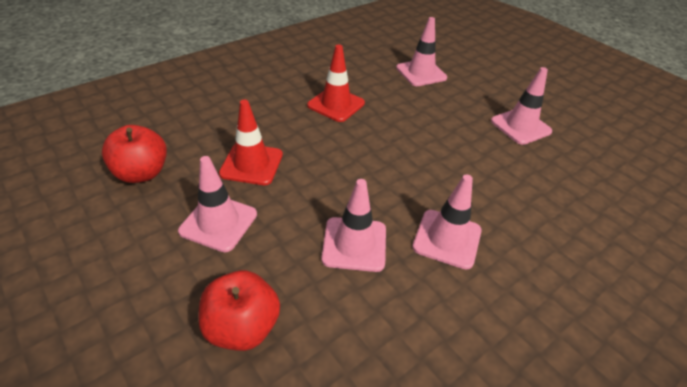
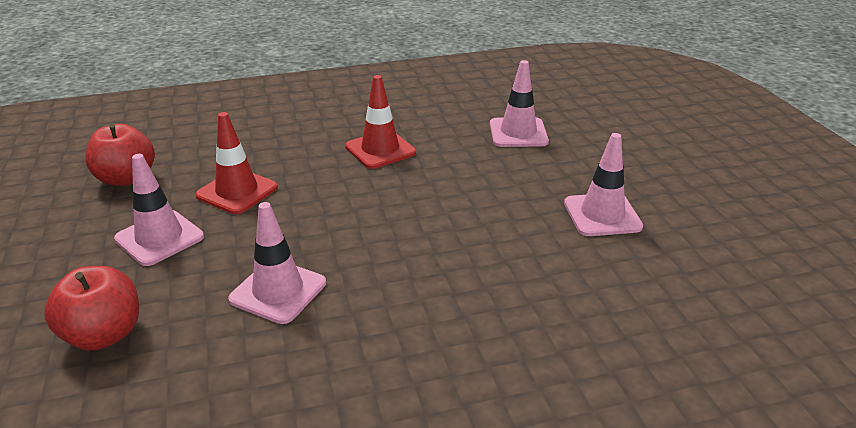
camera: 25 degrees right, 10 degrees down
(447, 239) = (388, 313): pink traffic cone -> none

